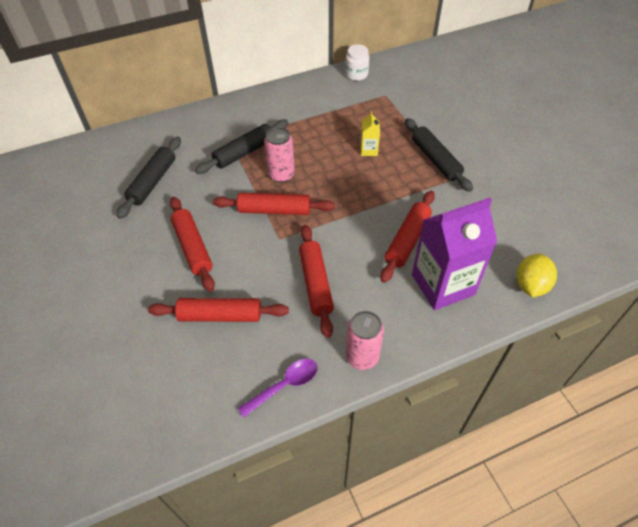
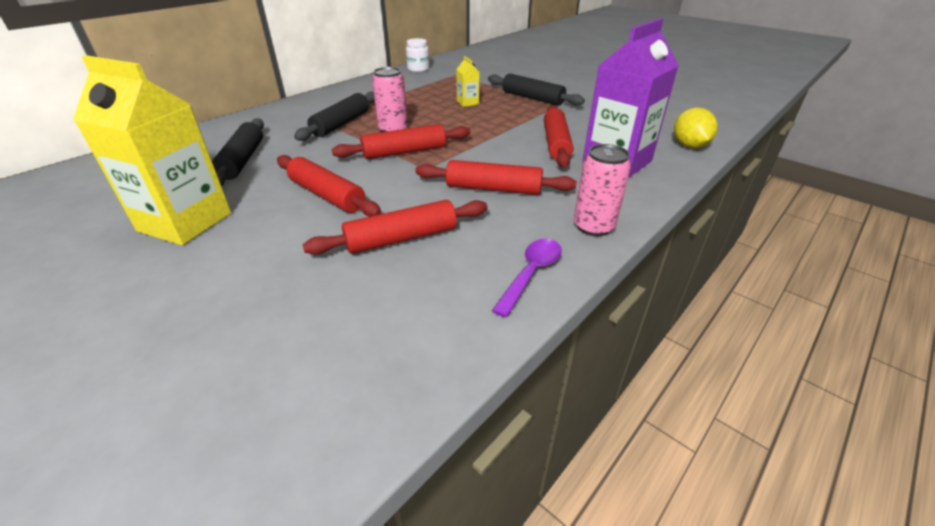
camera: 25 degrees left, 15 degrees down
(94, 245) = (185, 222): none -> yellow carton
(316, 283) = (493, 188): red rolling pin -> red rolling pin turned 45 degrees counterclockwise

